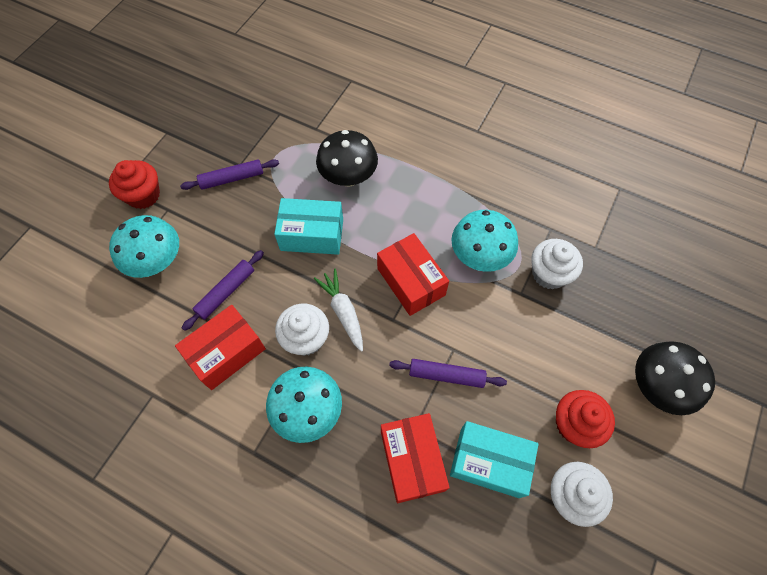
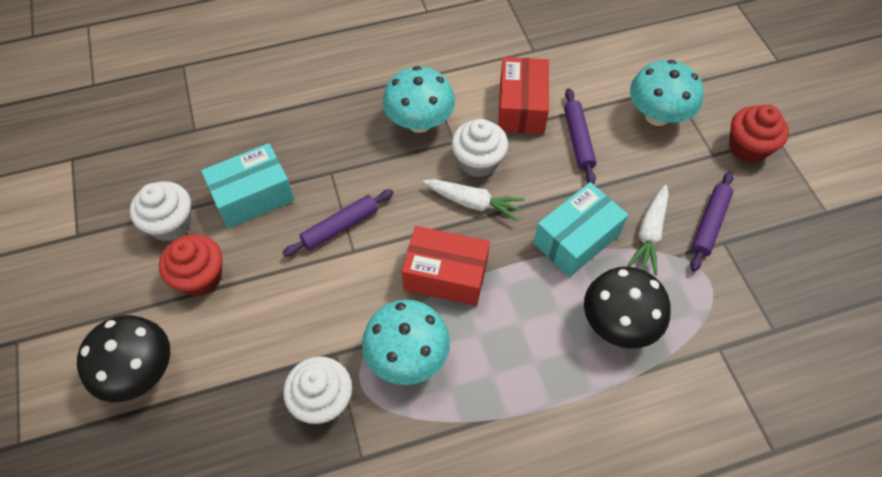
camera: 135 degrees right, 5 degrees down
(269, 202) = (649, 233): none -> white carrot
(412, 460) = (313, 153): red box -> none

